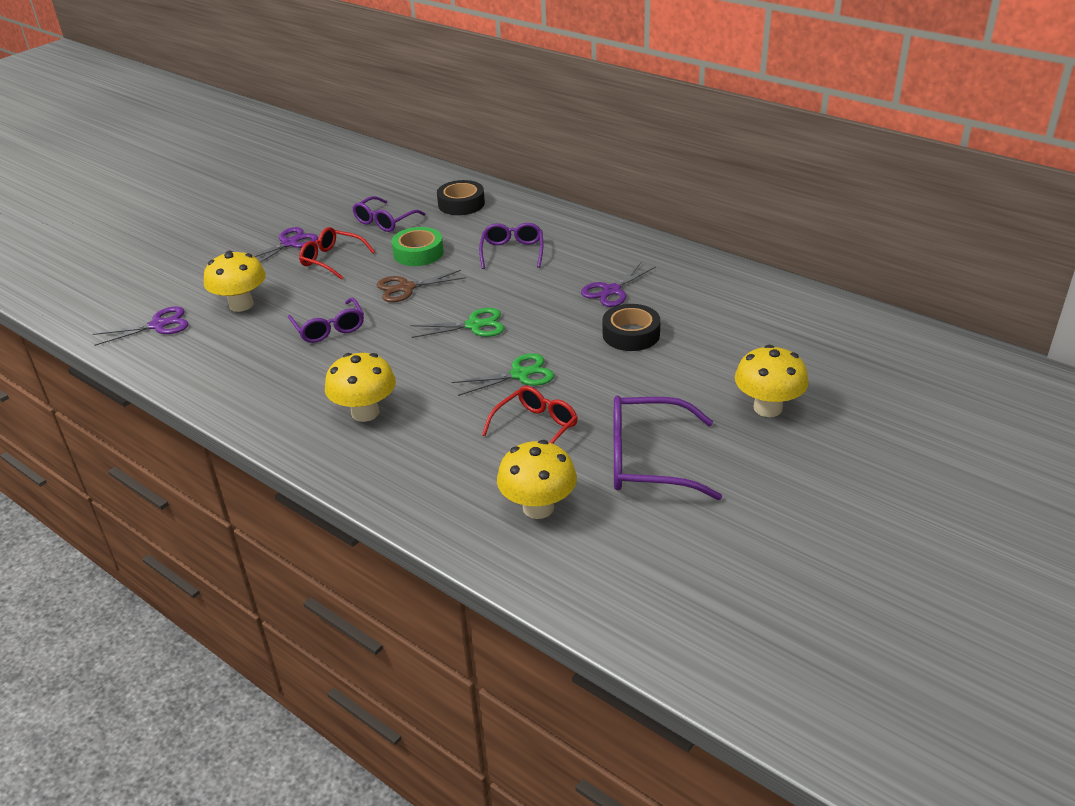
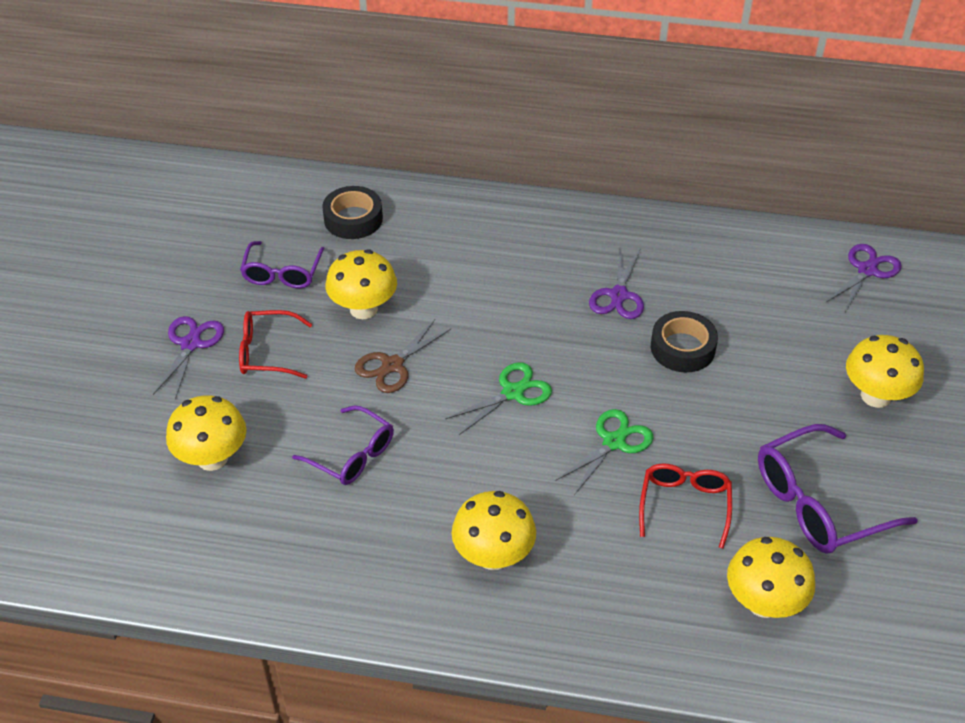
camera: 30 degrees left, 10 degrees up
(158, 325) = (132, 526): purple scissors -> purple scissors (867, 270)
(418, 253) = (363, 309): green tape -> yellow mushroom
(512, 252) = (470, 273): purple glasses -> none

